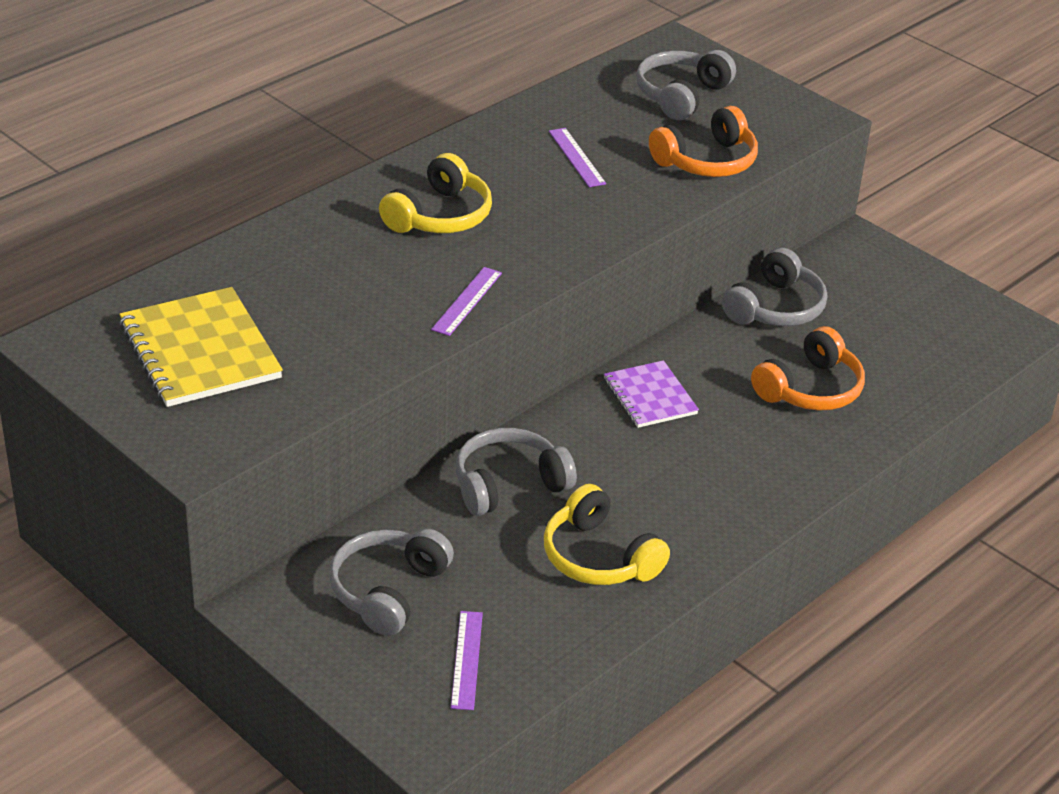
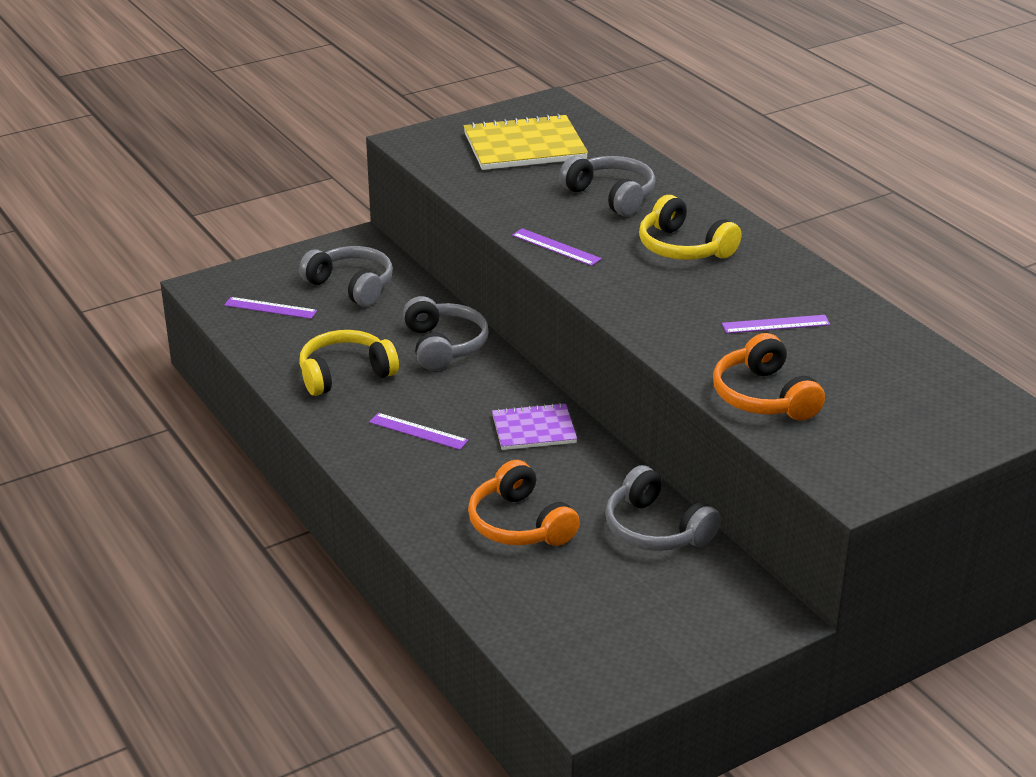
camera: 105 degrees right, 5 degrees down
(681, 95) = (900, 403): grey headphones -> grey headphones (611, 196)
(689, 479) = (418, 431): none -> purple ruler

